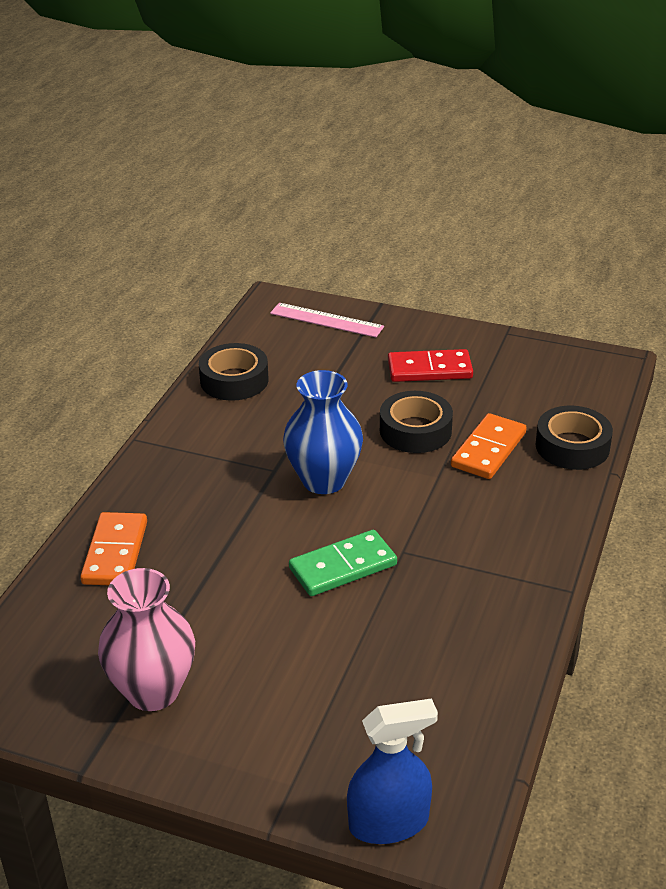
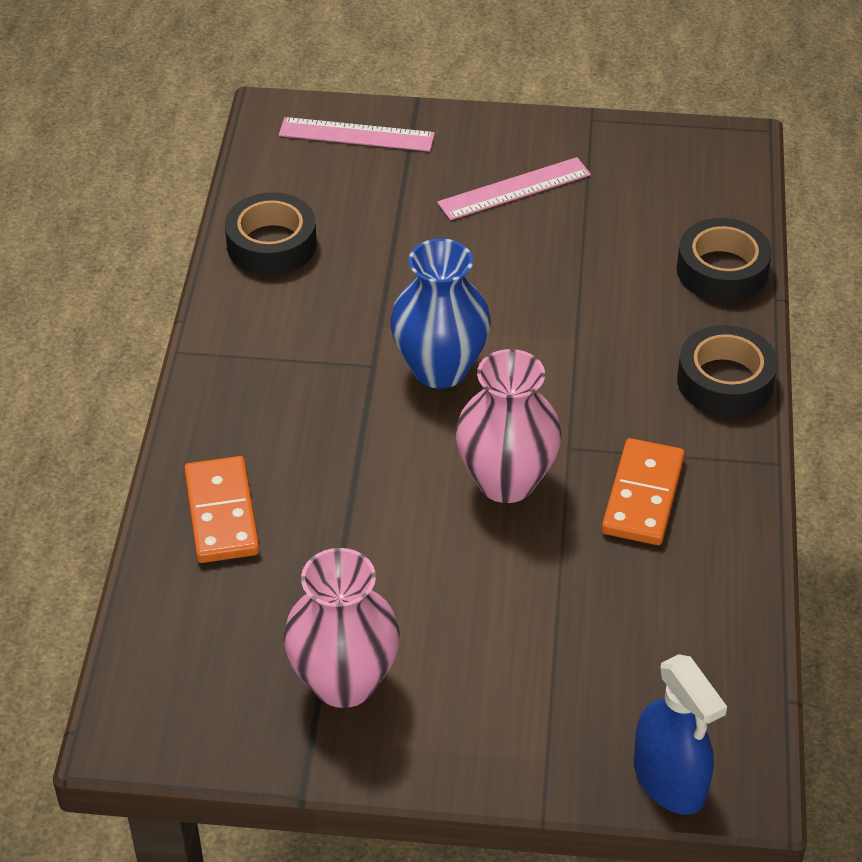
camera: 15 degrees left, 10 degrees up
(343, 567) = (506, 481): green domino -> pink vase
(389, 822) = (669, 780): blue spray bottle -> blue spray bottle turned 90 degrees clockwise
(415, 430) = (527, 280): black tape -> black tape (725, 381)
(429, 369) = (514, 189): red domino -> pink ruler
(488, 450) = (624, 292): orange domino -> orange domino (642, 495)

